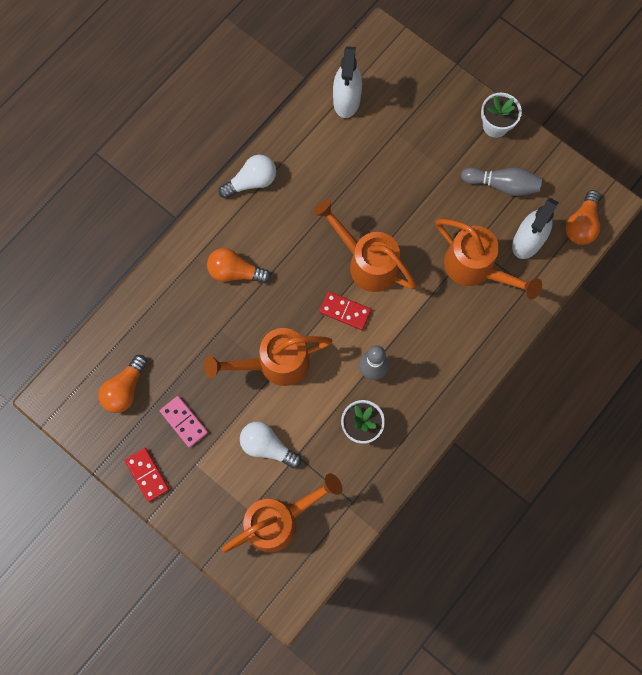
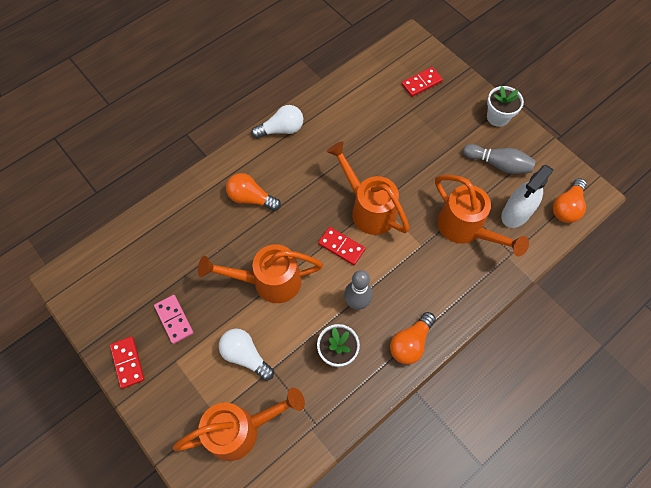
camera: 10 degrees right, 10 degrees down
(125, 389) = (129, 281): orange light bulb -> orange light bulb (410, 343)
(346, 100) = (374, 80): white spray bottle -> none
(403, 95) = (421, 83): none -> red domino

